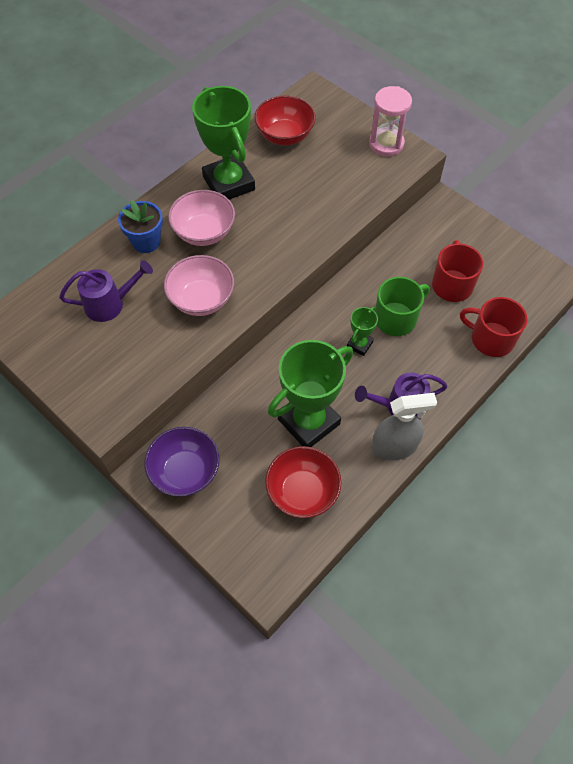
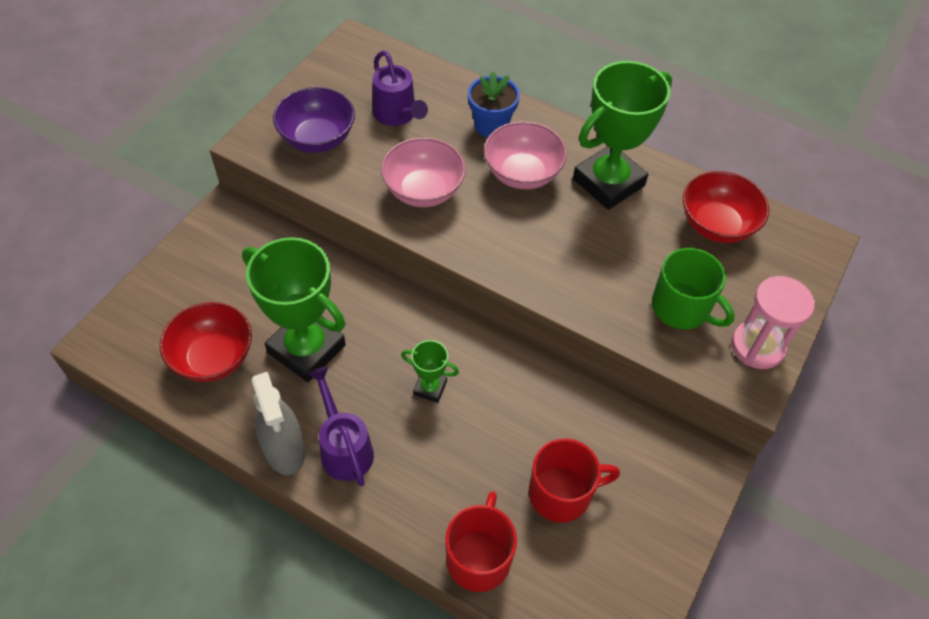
camera: 75 degrees right, 5 degrees down
(185, 471) = (228, 244): purple bowl -> purple bowl (317, 138)
(396, 318) = (482, 426): green mug -> green mug (682, 308)

